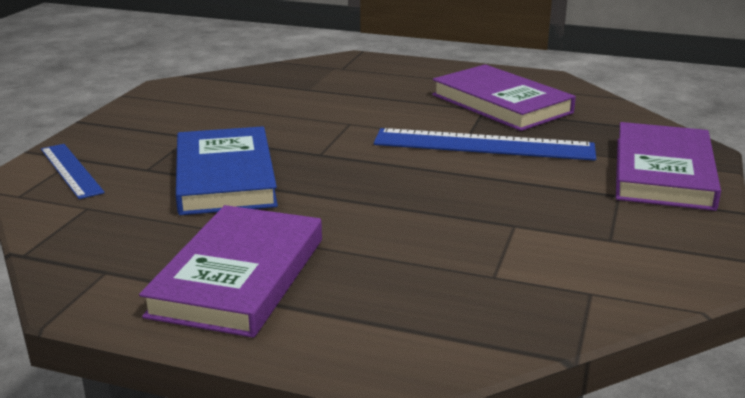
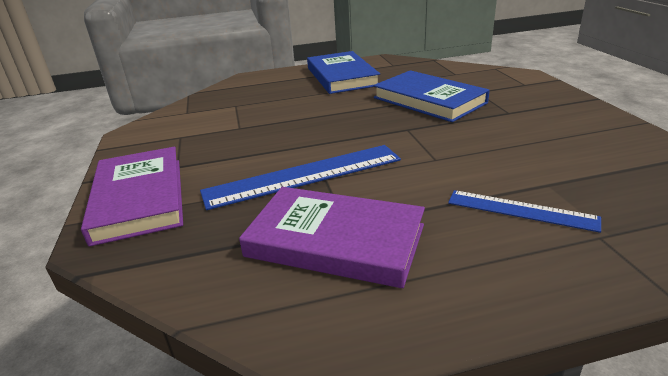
camera: 150 degrees right, 5 degrees up
(71, 170) = (508, 80): blue ruler -> blue ruler (521, 210)
(239, 276) = (341, 76): purple book -> blue book

